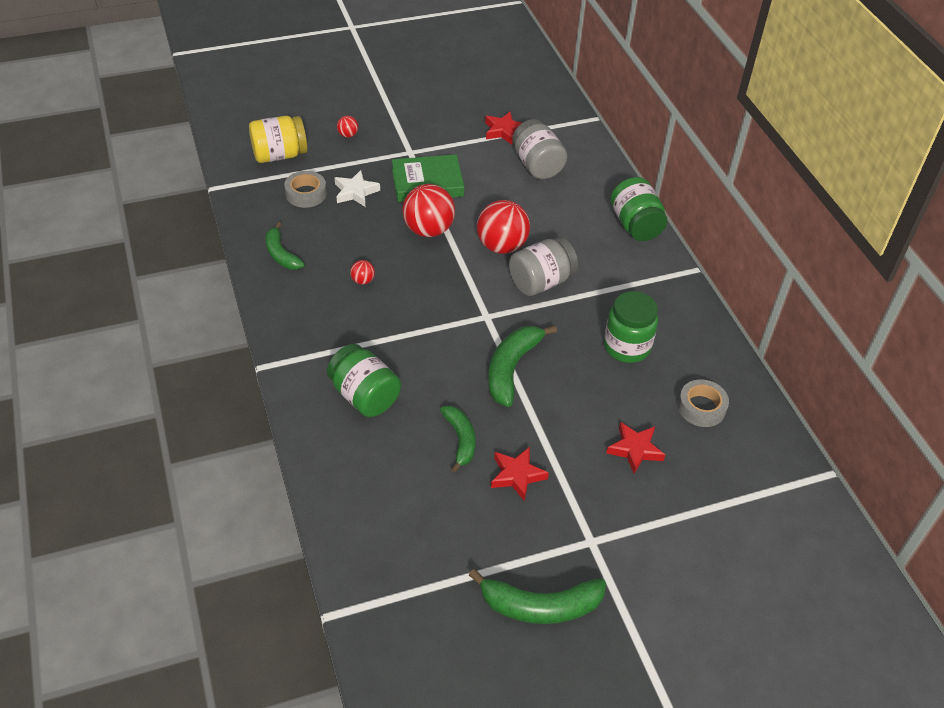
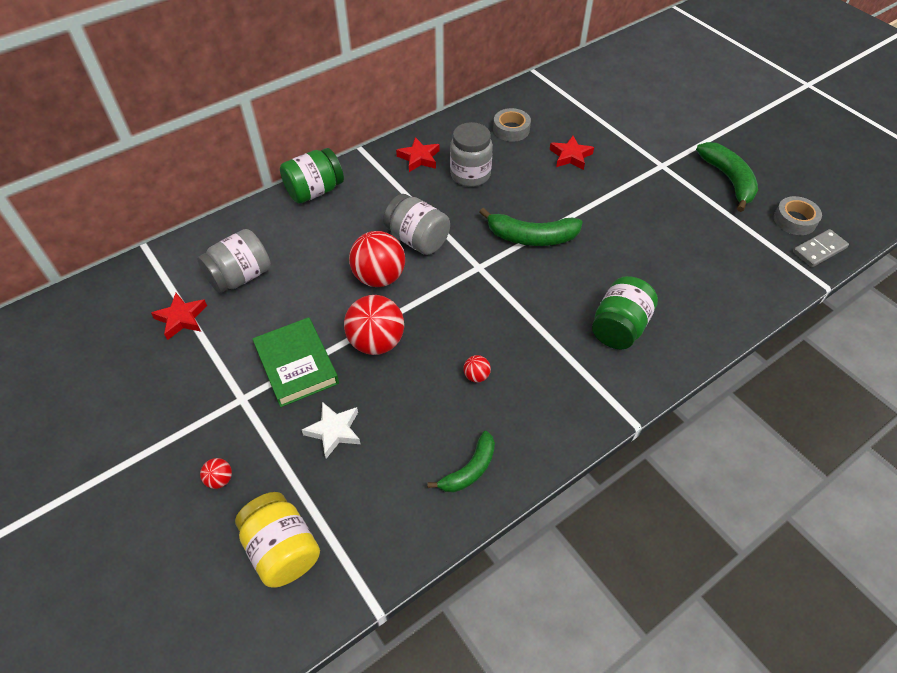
camera: 105 degrees left, 5 degrees up
(306, 194) = (354, 484): grey tape -> grey tape (794, 220)
(382, 644) = (819, 250): none -> grey domino
(460, 440) = (624, 251): green banana -> none
(517, 475) = (635, 212): red star -> red star (419, 158)
(627, 347) = (470, 175): green jar -> grey jar

